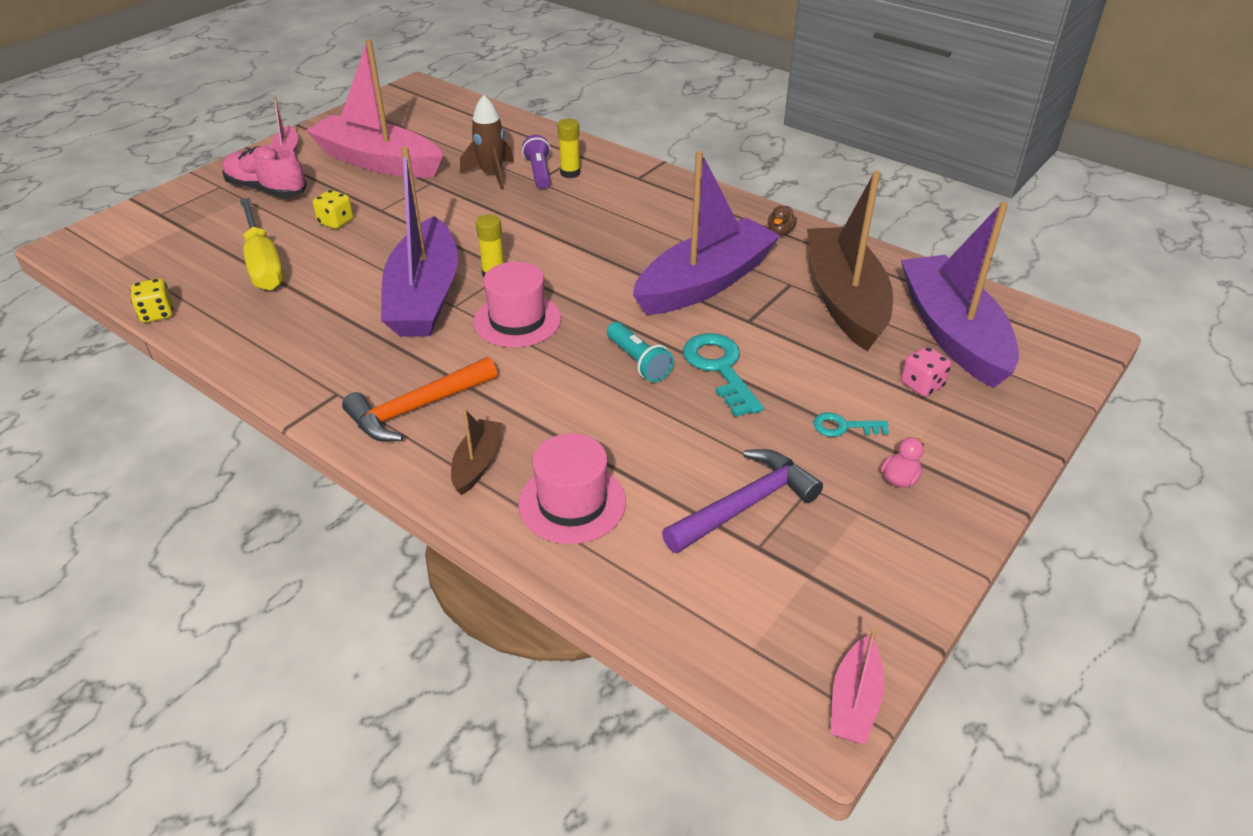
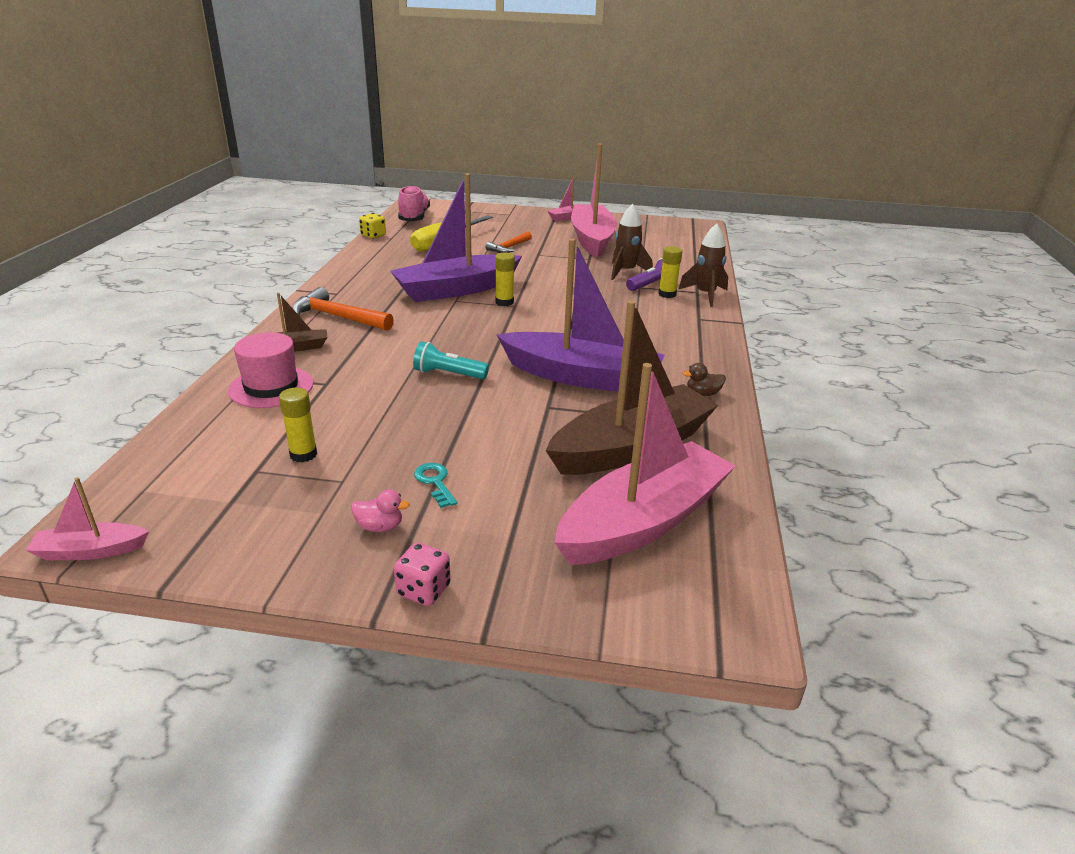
camera: 60 degrees right, 10 degrees down
(266, 189) = (520, 224): pink shoe -> pink shoe (414, 217)
(336, 222) = (509, 247): yellow dice -> orange hammer
(517, 320) = (458, 322): pink hat -> none
(591, 154) = (705, 295): none -> brown rocket
(638, 362) = (448, 374): turquoise flashlight -> turquoise flashlight turned 75 degrees clockwise
(720, 369) = (468, 408): turquoise key -> none
(745, 505) = (303, 454): purple hammer -> yellow glue stick
(922, 385) = (534, 516): pink dice -> pink dice (423, 590)
(952, 333) = (643, 521): purple boat -> pink boat

